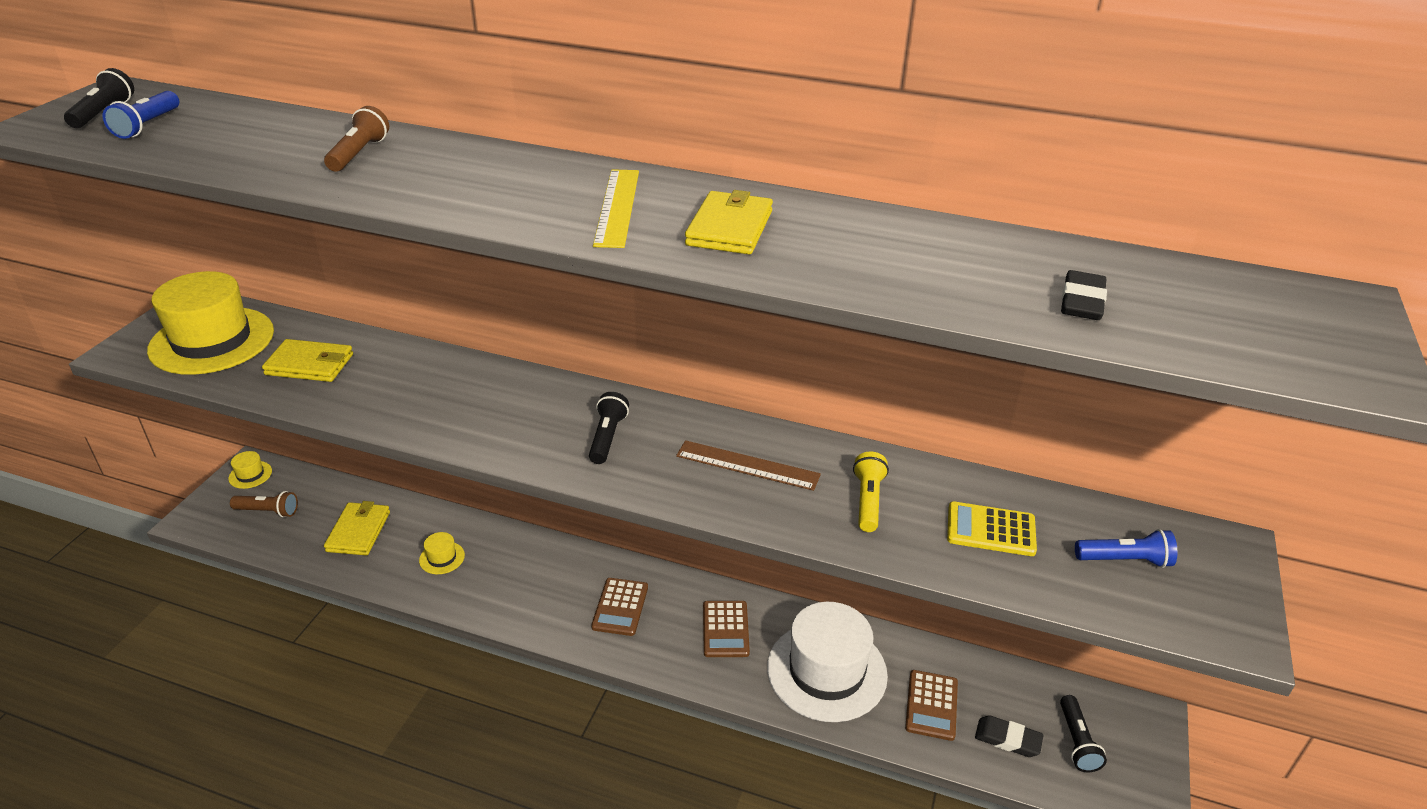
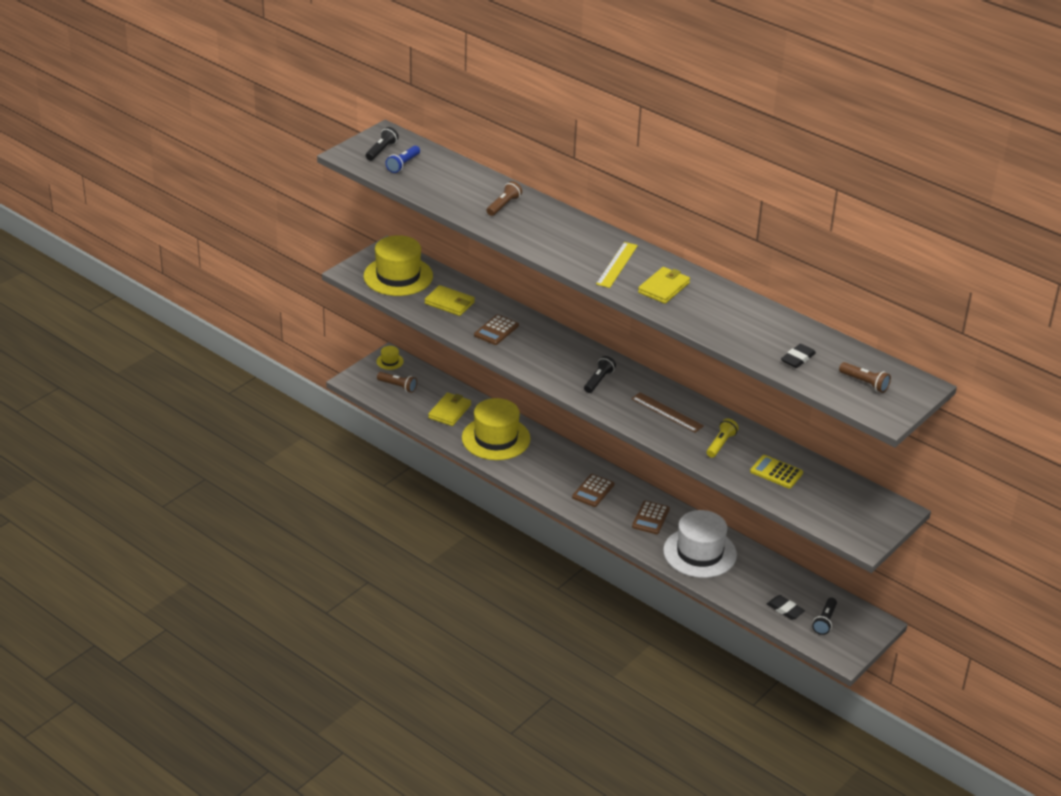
camera: 20 degrees right, 0 degrees up
(442, 558) = (496, 438): yellow hat -> yellow hat, size x2.42
(931, 705) = (751, 584): brown calculator -> brown calculator (496, 330)
(1124, 560) = (835, 502): blue flashlight -> none
(1248, 320) = (864, 383): none -> brown flashlight

